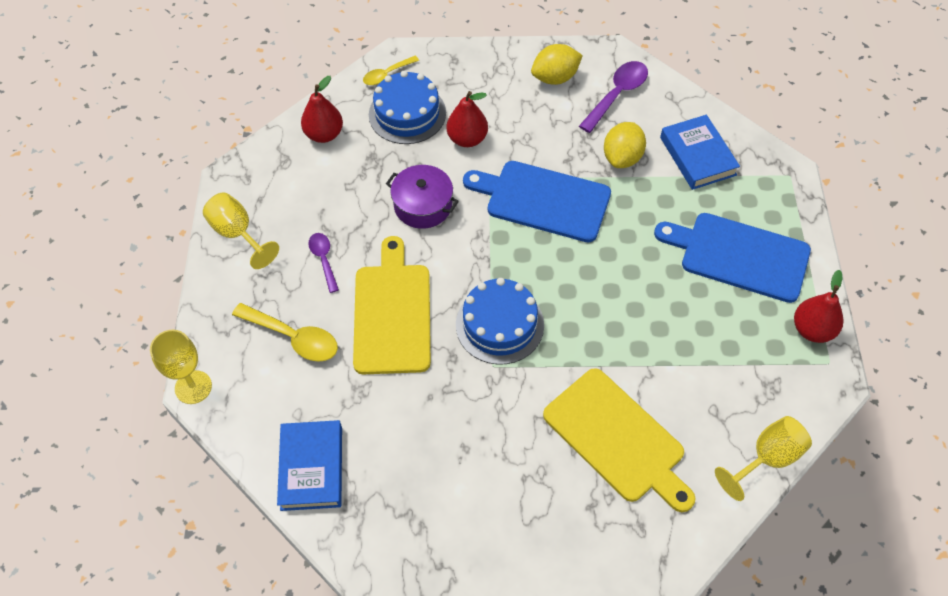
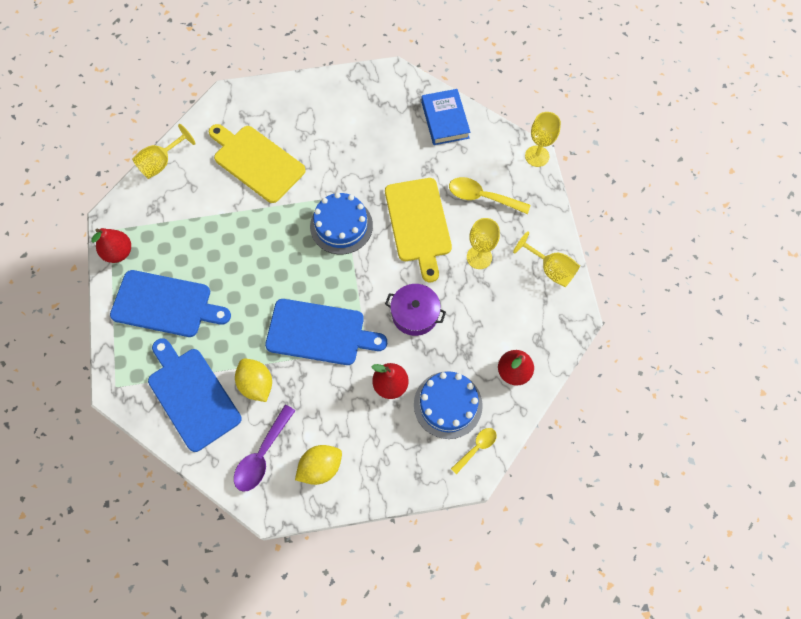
camera: 170 degrees right, 10 degrees up
(323, 259) = (479, 257): purple spoon -> yellow goblet
(622, 158) = (256, 384): yellow lemon -> yellow lemon turned 45 degrees counterclockwise
(697, 156) = (192, 395): blue book -> blue cutting board

